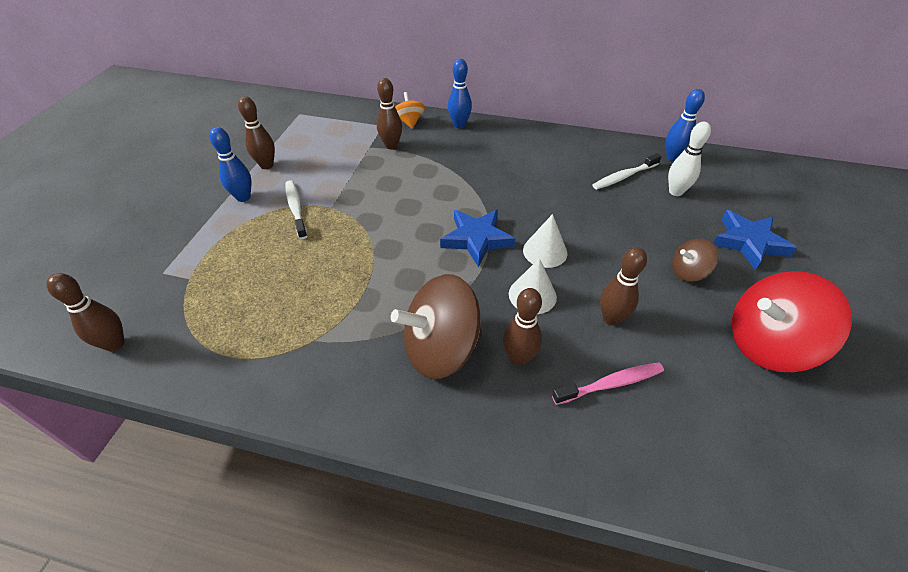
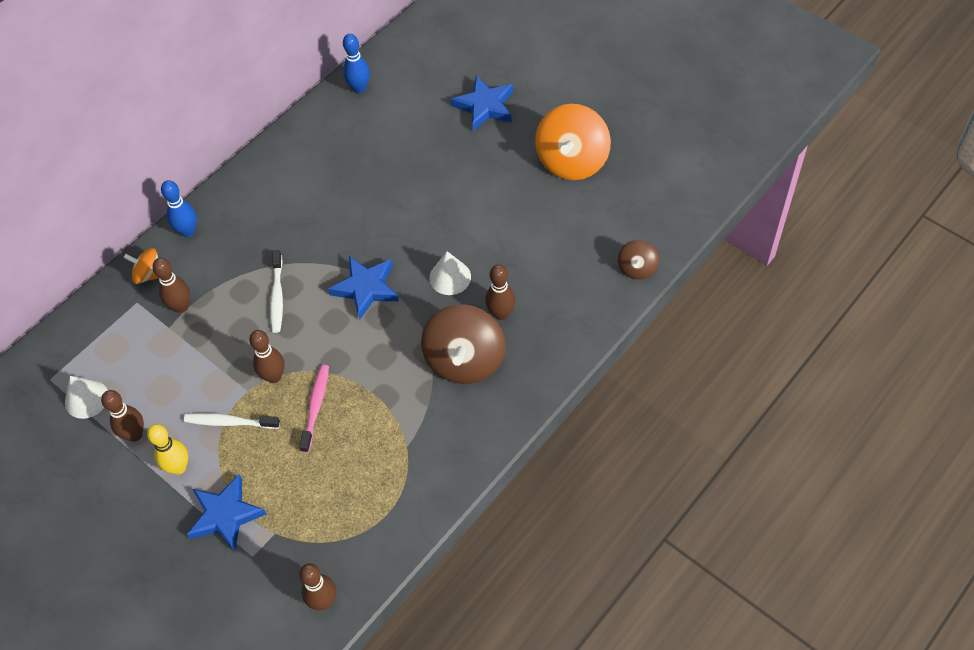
camera: 60 degrees left, 10 degrees up
(202, 240) = (225, 515): none -> blue star
(243, 197) = (178, 467): blue bowling pin -> yellow bowling pin
(545, 251) = (410, 246): white cone -> white cone (86, 399)
(611, 318) = (500, 238): brown bowling pin -> brown bowling pin (274, 376)
(611, 384) = (551, 269): pink toothbrush -> pink toothbrush (316, 407)
(624, 176) = (360, 139): white toothbrush -> white toothbrush (277, 296)
(675, 192) = (402, 115): white bowling pin -> none
(688, 272) = (488, 164): brown spinning top -> brown spinning top (637, 268)
(767, 344) = (572, 161): red spinning top -> orange spinning top

